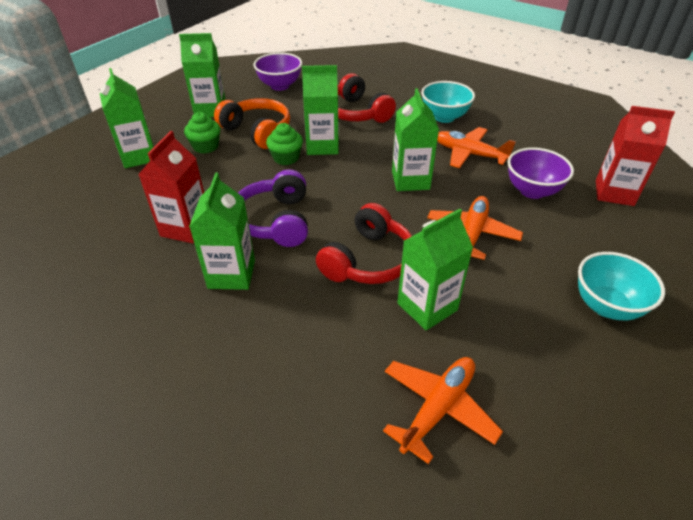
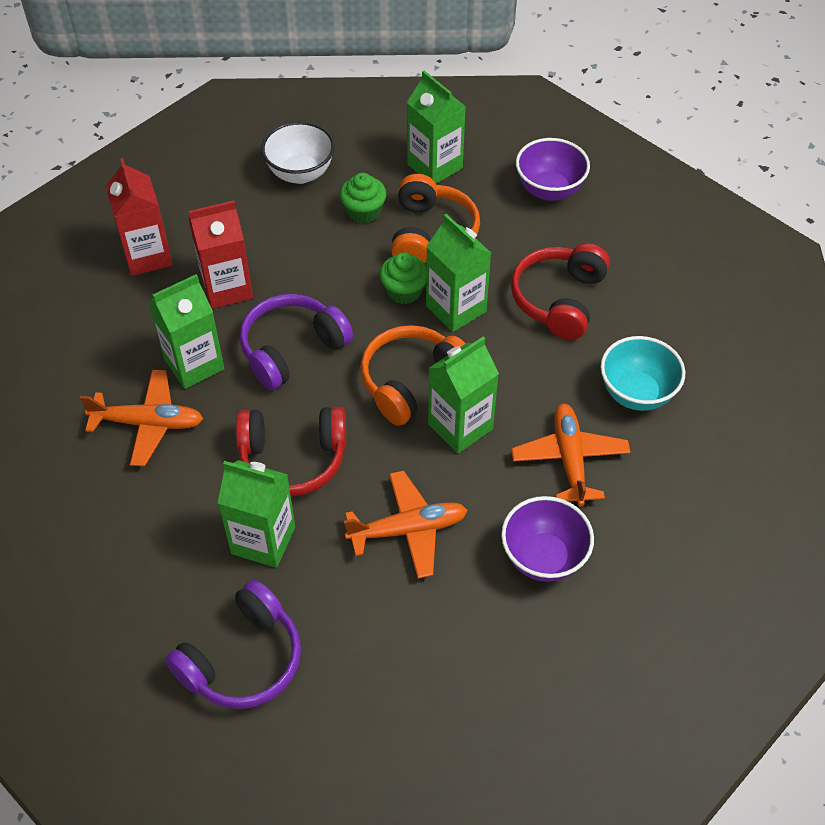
camera: 55 degrees right, 10 degrees up
(139, 156) = (300, 173): green carton -> white bowl
(358, 183) = (412, 382): none -> orange headphones
(438, 408) = (147, 604): orange plane -> orange plane (148, 423)
(530, 367) = (242, 659): none -> purple headphones
(606, 306) = (380, 701): turquoise bowl -> none
(614, 193) = (617, 650): red carton -> red carton (147, 256)

